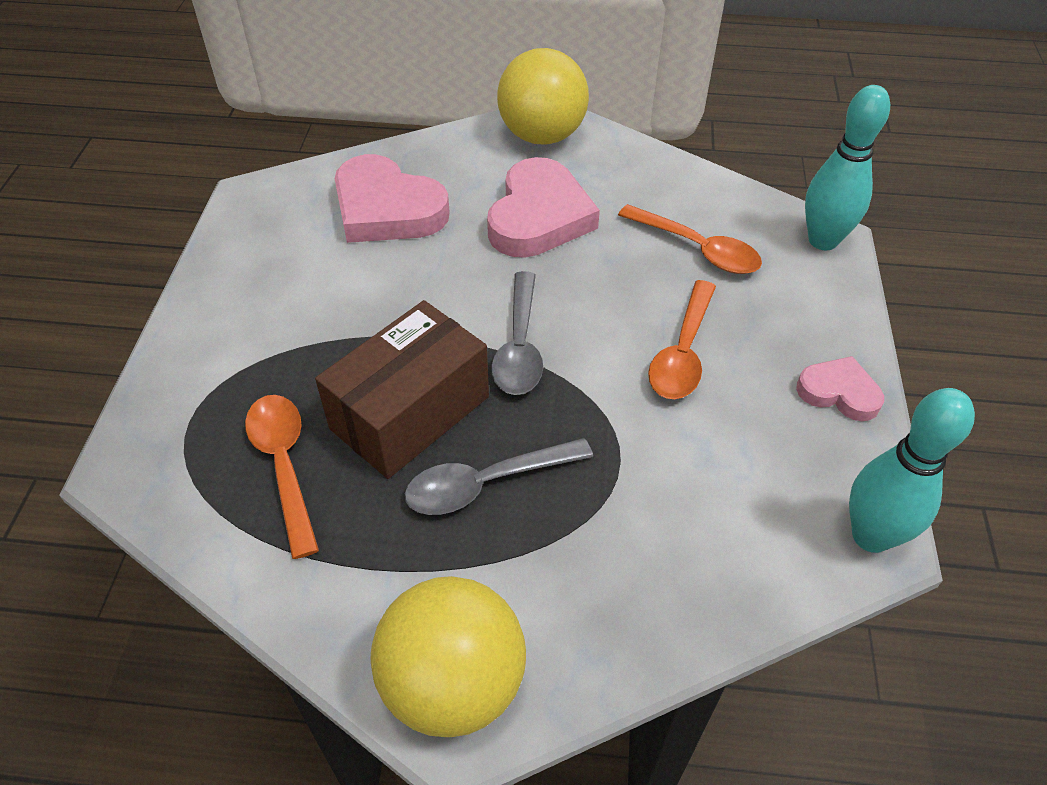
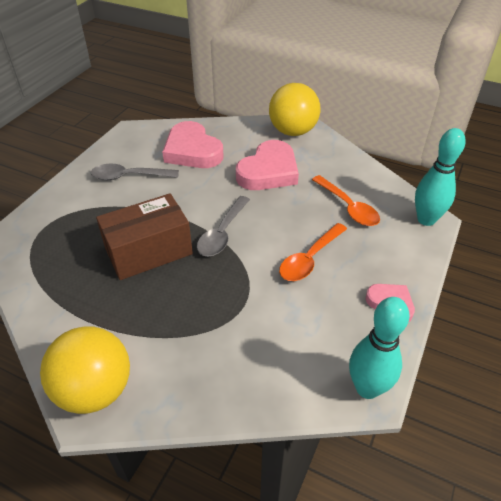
camera: 20 degrees right, 5 degrees down
(284, 465) = (74, 260): orange spoon -> none
(486, 483) = (167, 296): grey spoon -> grey spoon (129, 176)

